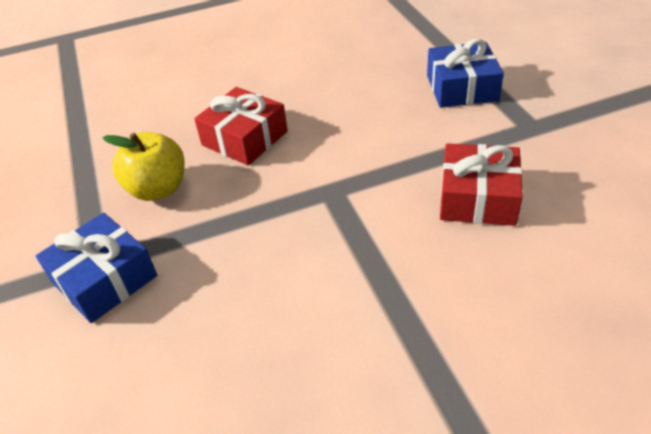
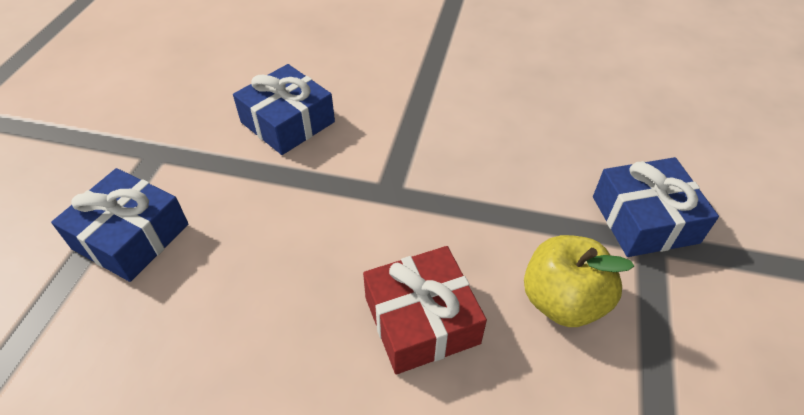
camera: 150 degrees left, 5 degrees up
(478, 197) = (287, 122): red gift -> blue gift

